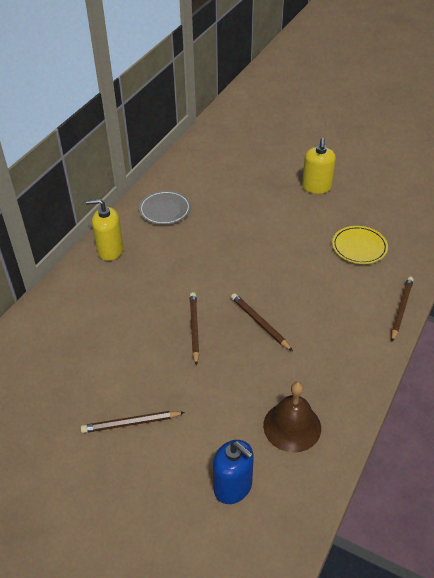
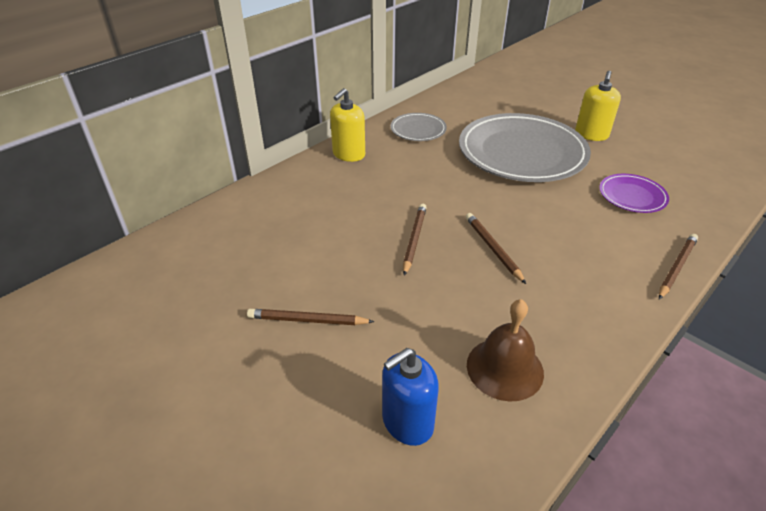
camera: 15 degrees right, 5 degrees down
(110, 250) = (348, 154): yellow soap dispenser -> yellow soap dispenser turned 75 degrees counterclockwise
(233, 486) = (407, 422): blue soap dispenser -> blue soap dispenser turned 90 degrees clockwise
(262, 219) = (522, 153): none -> grey plate
(359, 247) = (632, 196): yellow plate -> purple plate

